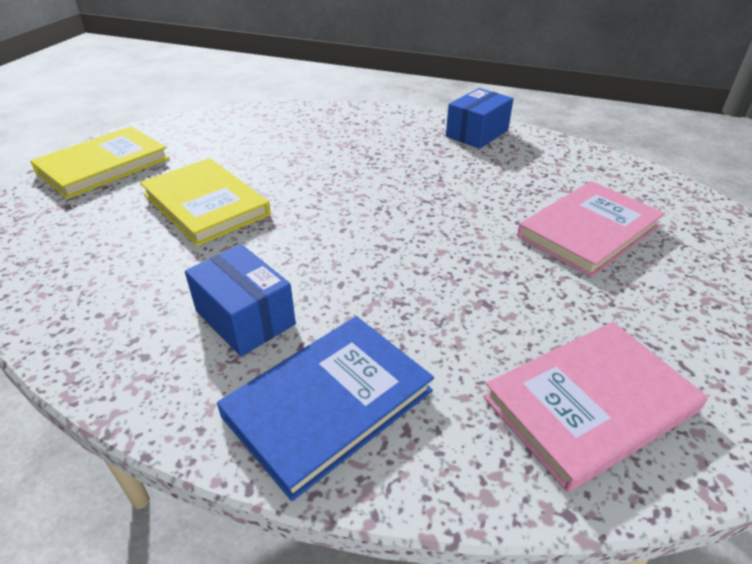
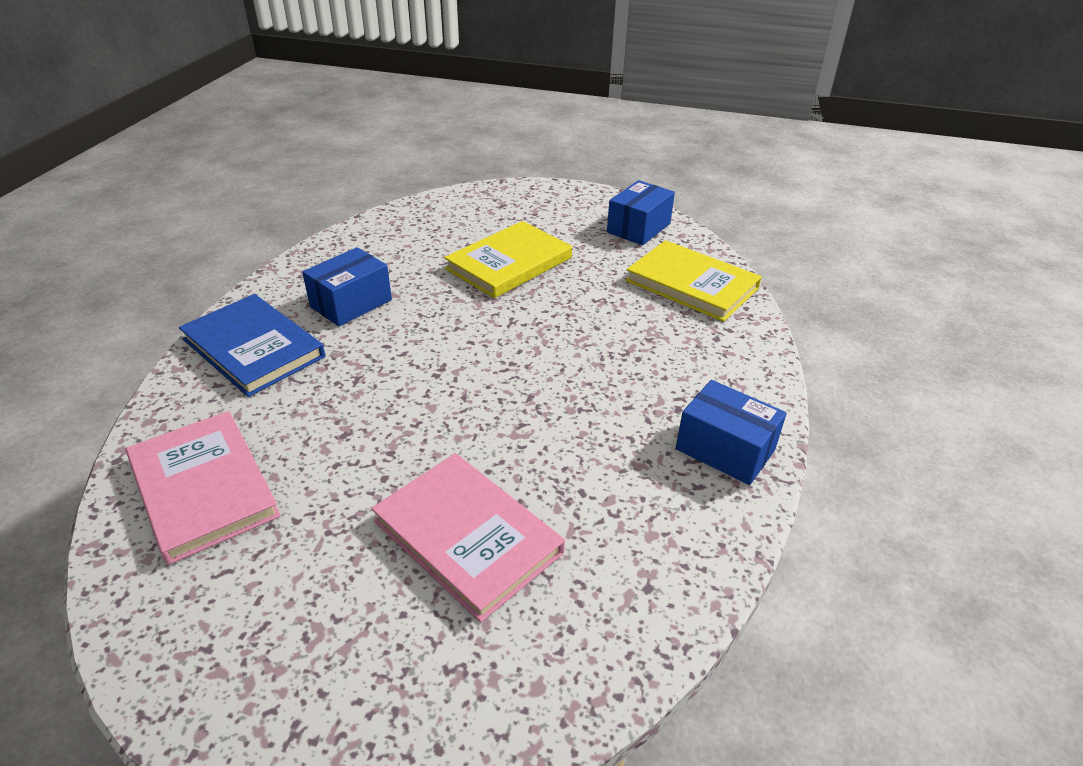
camera: 85 degrees right, 0 degrees up
(104, 166) = (569, 205): yellow book -> yellow book (691, 284)
(176, 135) = (638, 228): none -> blue box

